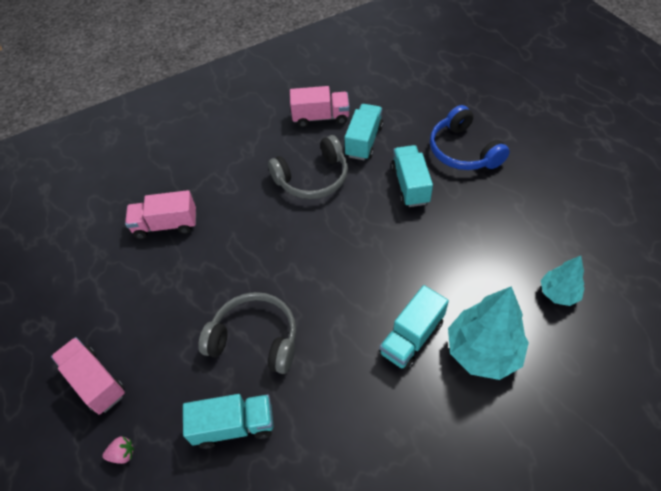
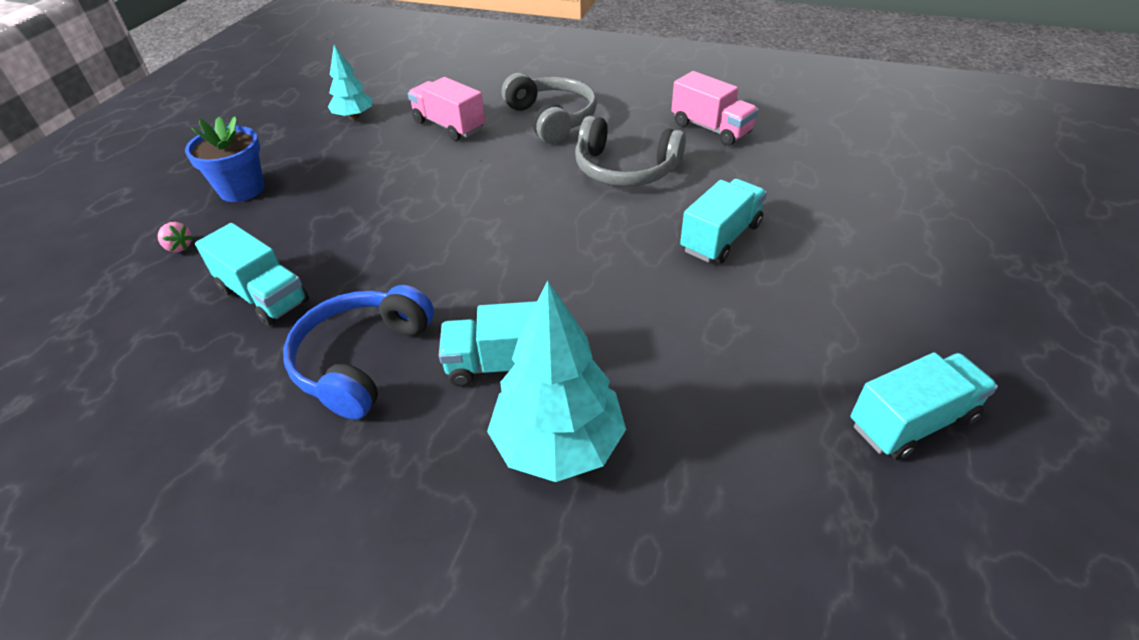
camera: 45 degrees right, 10 degrees down
(95, 382) = (242, 189): pink truck -> blue flower pot
(255, 338) = (379, 249): grey headphones -> grey headphones (552, 119)
(364, 141) = (727, 172): turquoise truck -> turquoise truck (911, 422)
(463, 151) = (840, 249): blue headphones -> blue headphones (361, 360)
(558, 293) = (749, 475): turquoise tree -> turquoise tree (354, 117)

